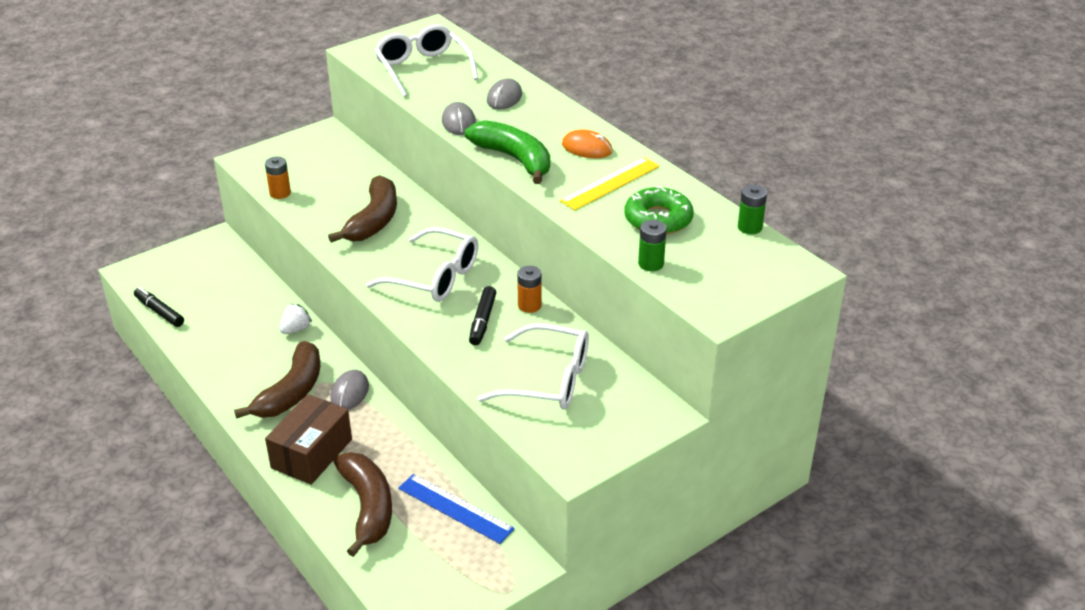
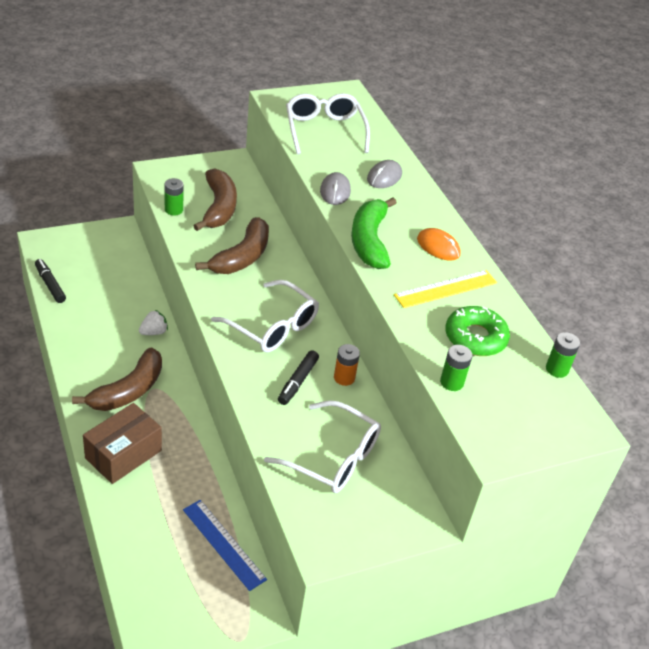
camera: 10 degrees right, 5 degrees up
(280, 193) = (173, 210): orange battery -> green battery
(349, 392) = (176, 405): grey mouse -> none
(367, 507) = (150, 520): brown banana -> brown banana (219, 208)
(514, 159) = (369, 241): green banana -> green banana turned 150 degrees counterclockwise

